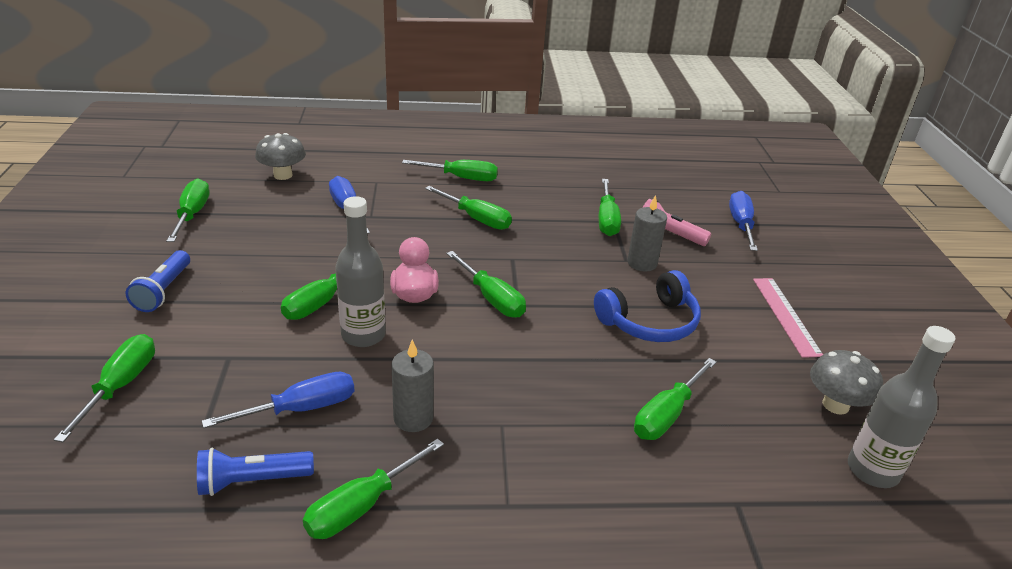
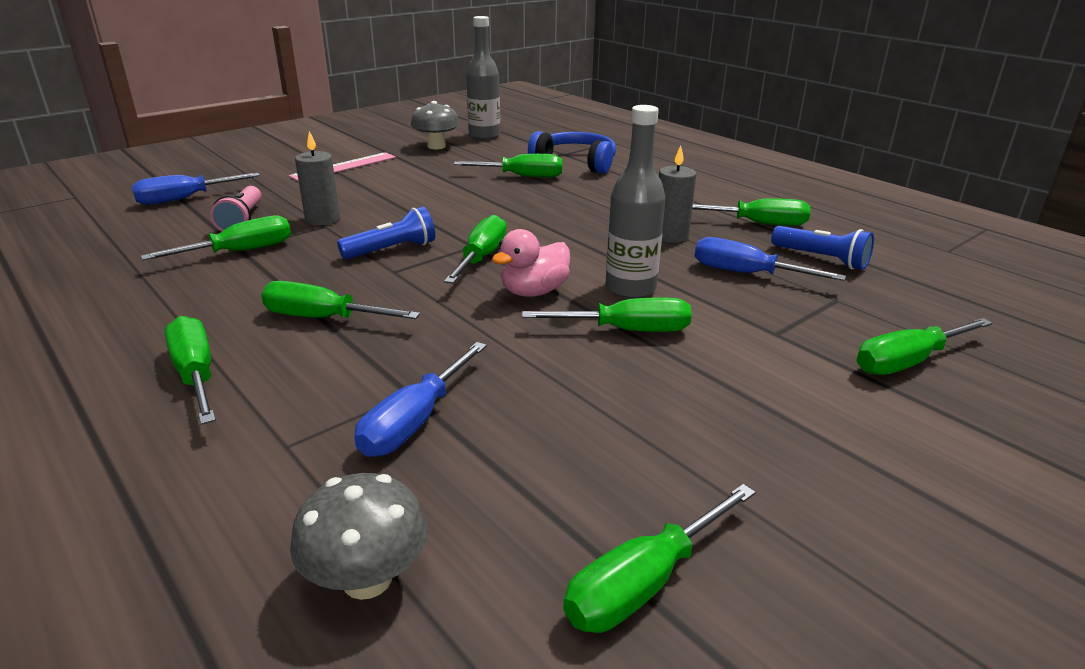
camera: 125 degrees left, 5 degrees down
(163, 291) = (801, 444): blue flashlight -> blue flashlight (392, 250)
(476, 219) = (323, 318): green screwdriver -> green screwdriver turned 75 degrees counterclockwise
(649, 322) = (420, 199): blue headphones -> blue headphones (575, 163)

